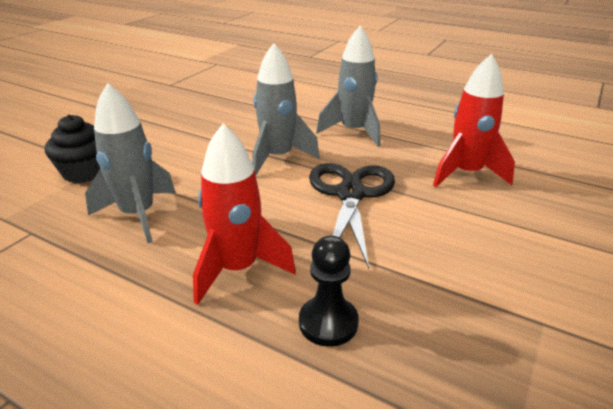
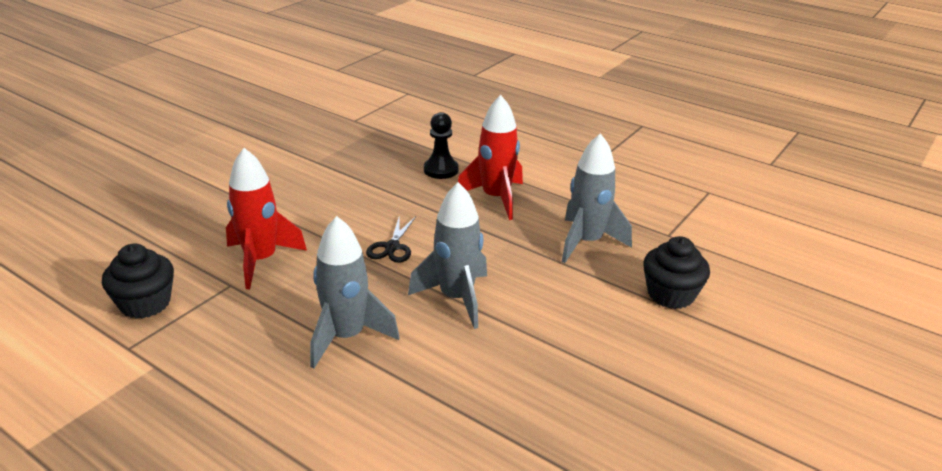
camera: 175 degrees left, 0 degrees up
(350, 194) = (392, 247): black scissors -> black scissors, size x0.52
(518, 140) = (145, 303): none -> black cupcake

